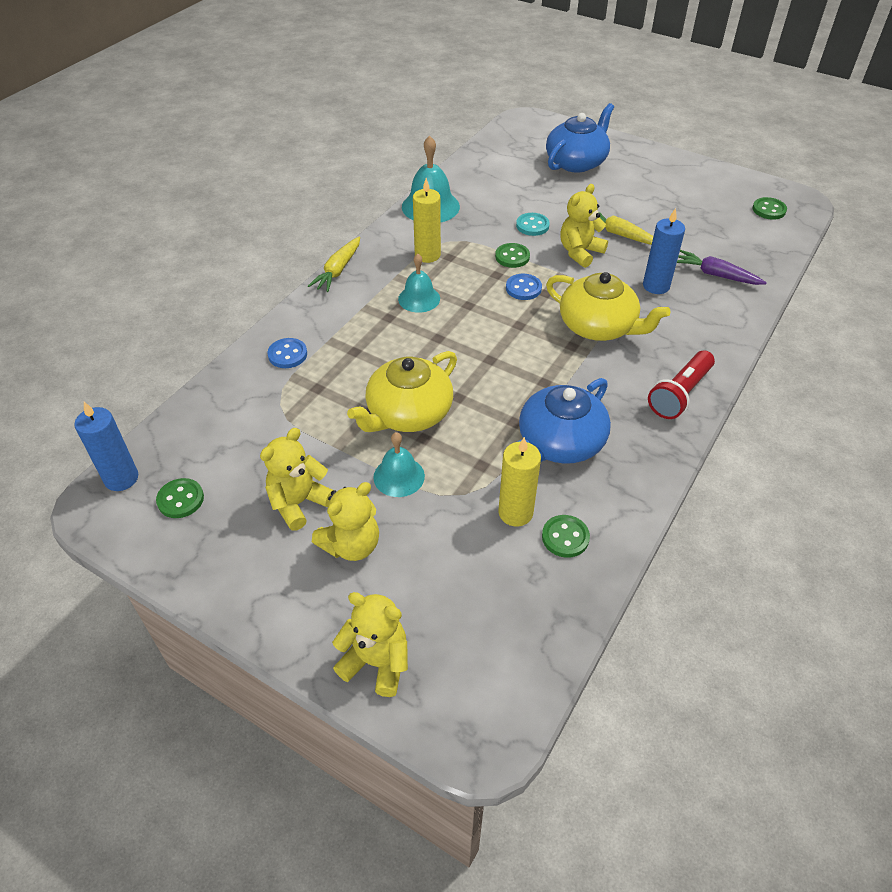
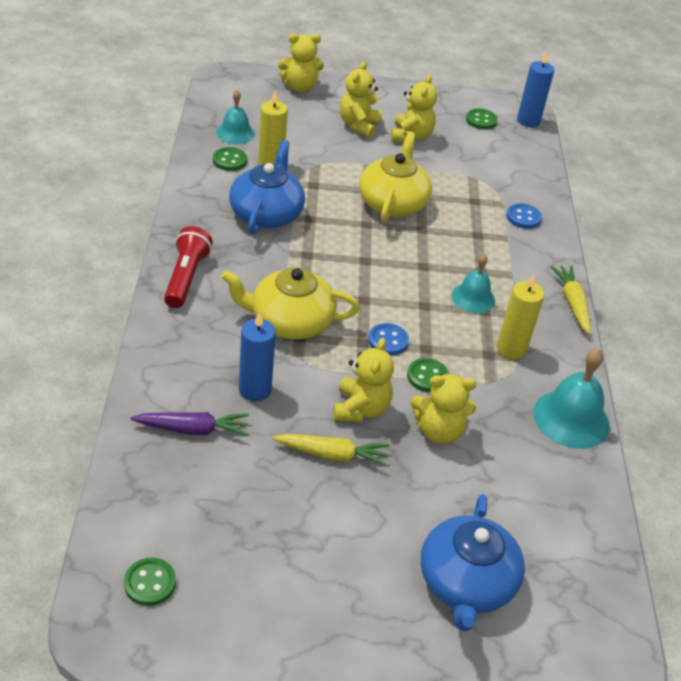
camera: 145 degrees right, 5 degrees down
(399, 476) = (363, 164): turquoise bell -> turquoise bell (235, 133)
(532, 226) = (438, 431): turquoise button -> yellow teddy bear

